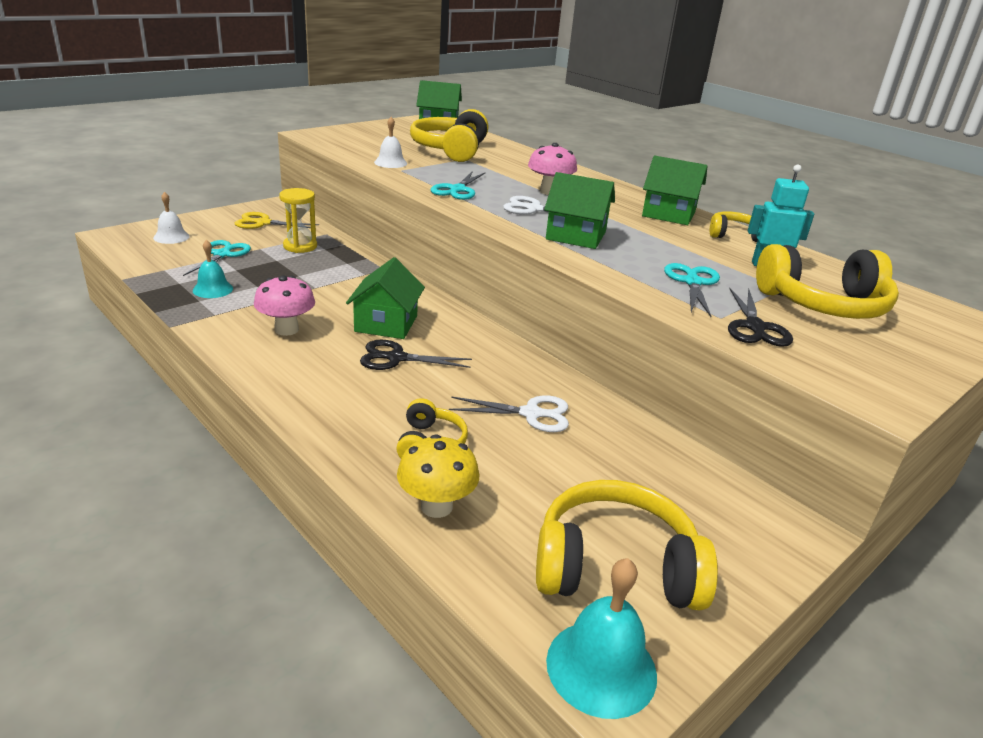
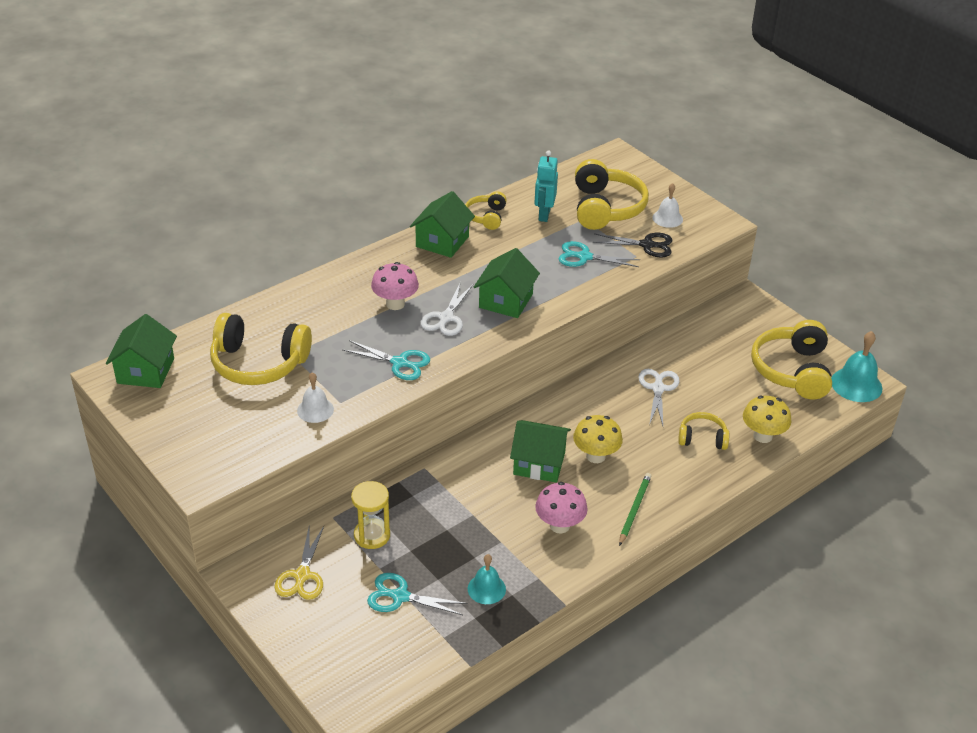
camera: 85 degrees left, 10 degrees up
(171, 237) = (352, 651): white bell -> white bell (667, 218)
(299, 377) = (634, 509): none -> green pencil
(396, 358) = (595, 456): black scissors -> yellow mushroom

